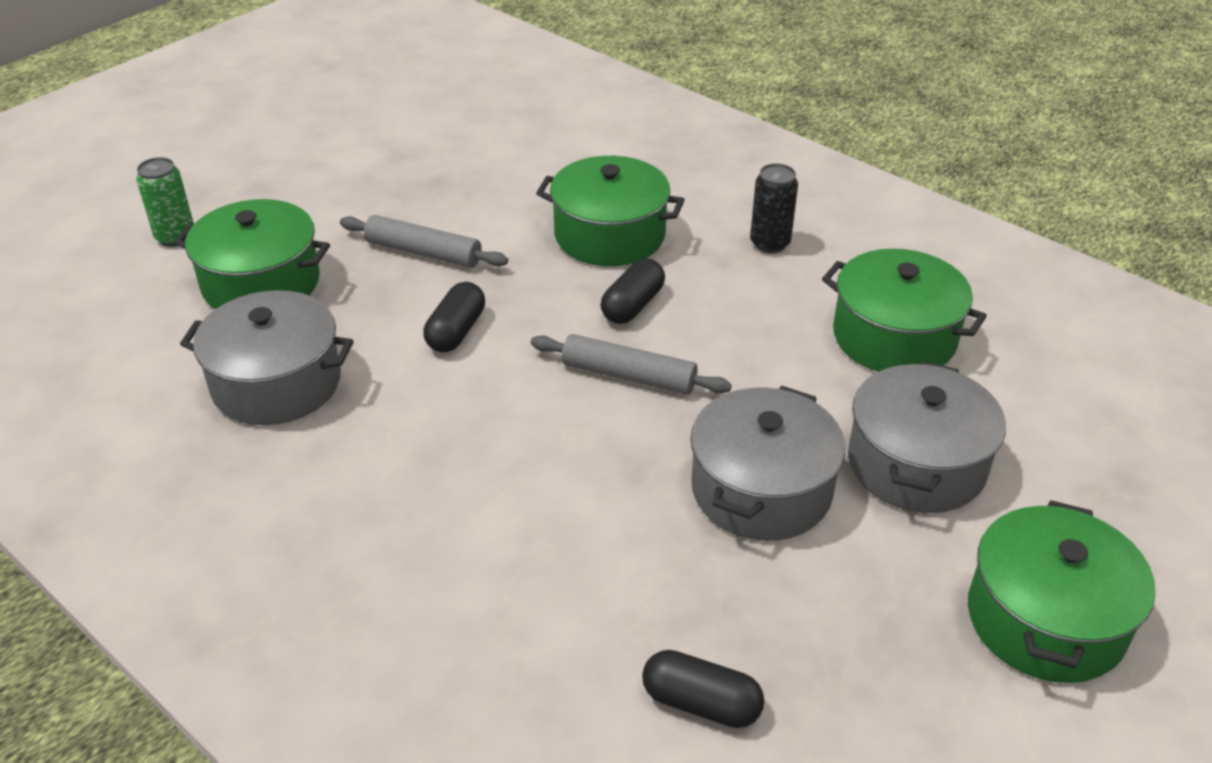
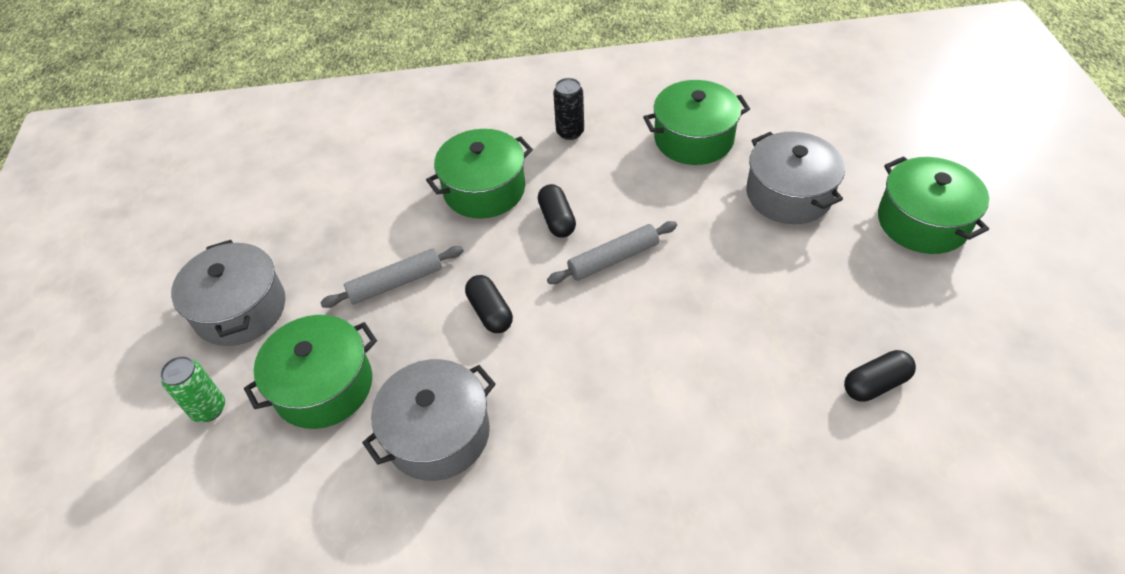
camera: 45 degrees left, 10 degrees up
(761, 489) = (752, 263): grey pot -> grey pot (240, 309)

